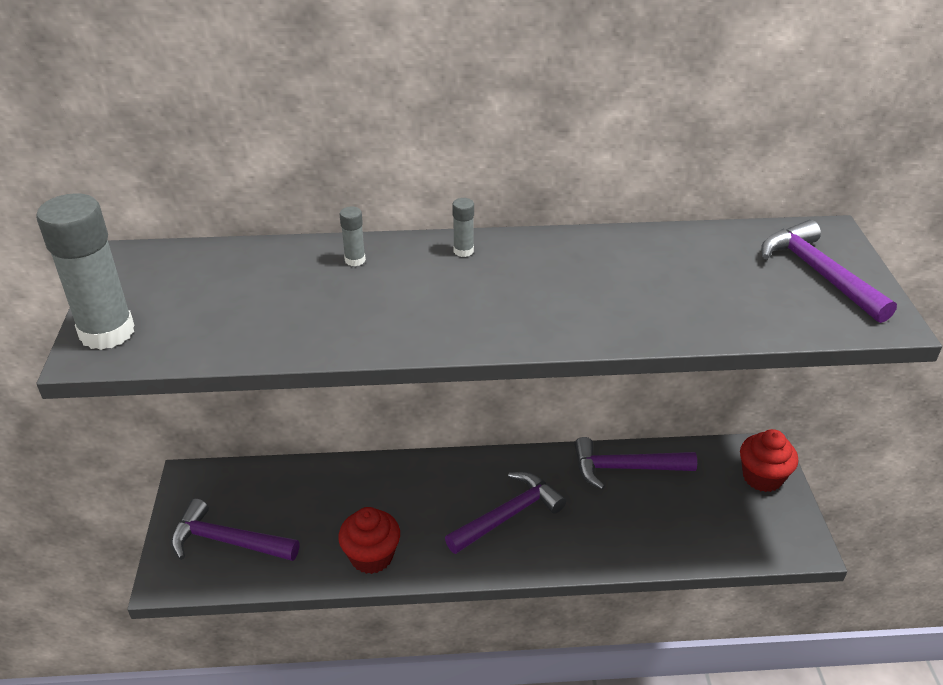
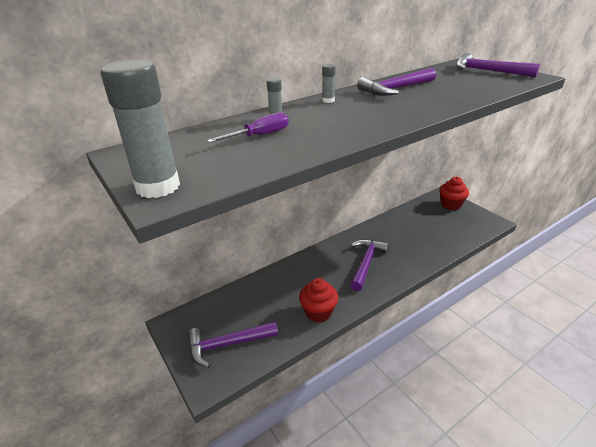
camera: 30 degrees left, 5 degrees down
(295, 290) = (259, 135): none -> purple screwdriver
(625, 468) = (395, 223): purple hammer -> purple hammer (395, 89)

